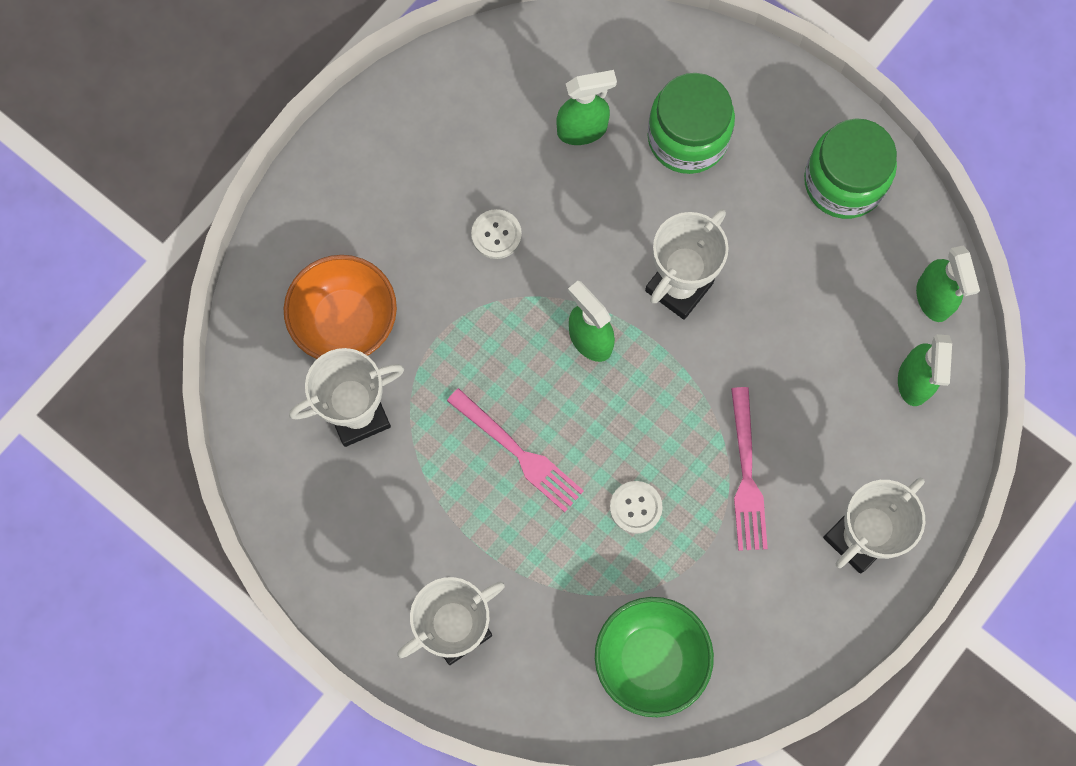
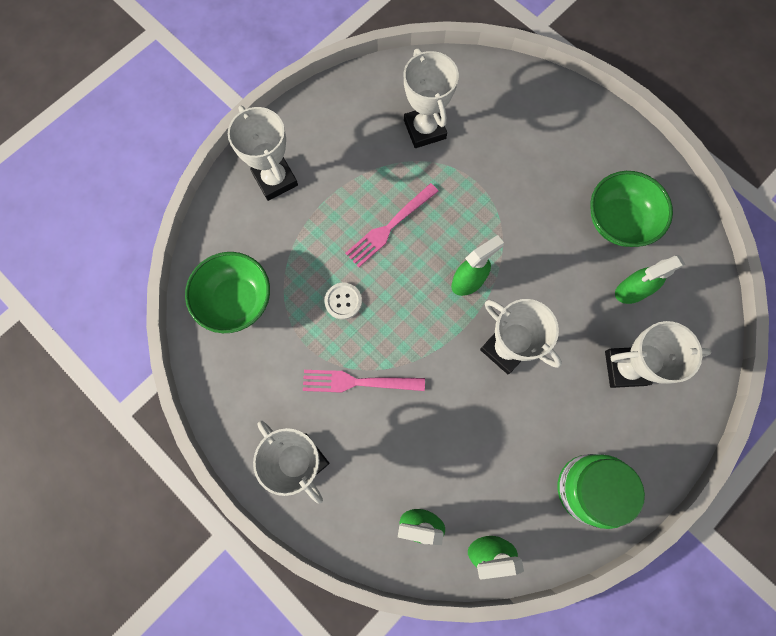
camera: 95 degrees right, 0 degrees up
(345, 321) = (490, 125): orange bowl -> none
(483, 145) = (618, 221): none -> green bowl
(496, 235) = (549, 225): white button -> none
(582, 130) = (631, 291): green spray bottle -> green spray bottle turned 75 degrees clockwise
(687, 138) = (625, 368): green jar -> white trophy

